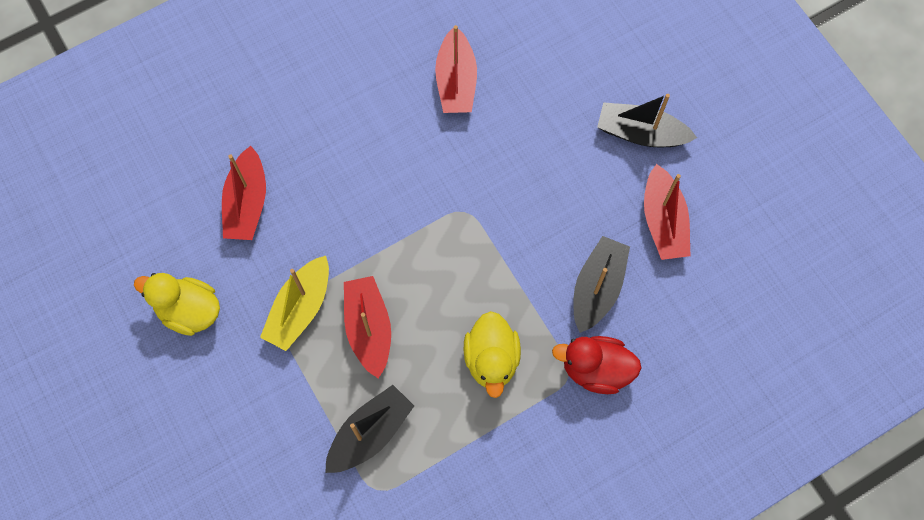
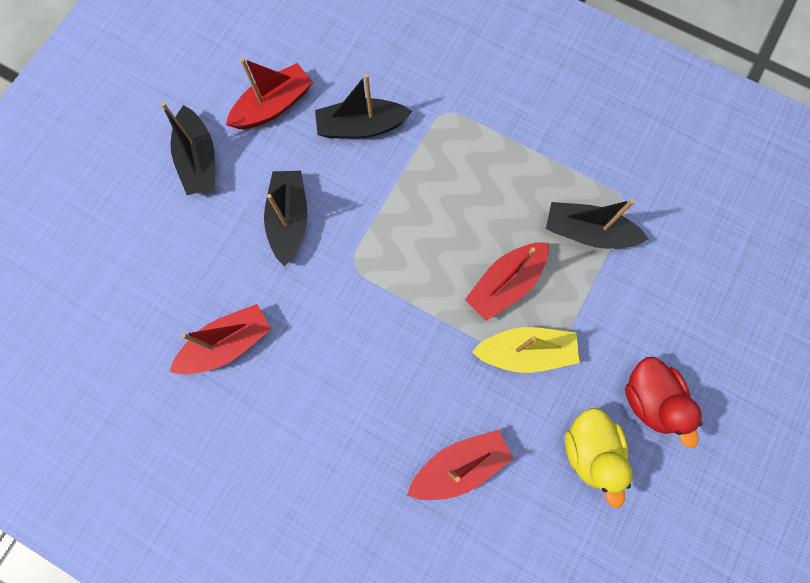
camera: 120 degrees left, 5 degrees up
(491, 359) = (469, 174): yellow duck -> none
(538, 179) = (289, 220): none -> black boat
(595, 369) = (429, 96): red duck -> red duck (649, 399)

